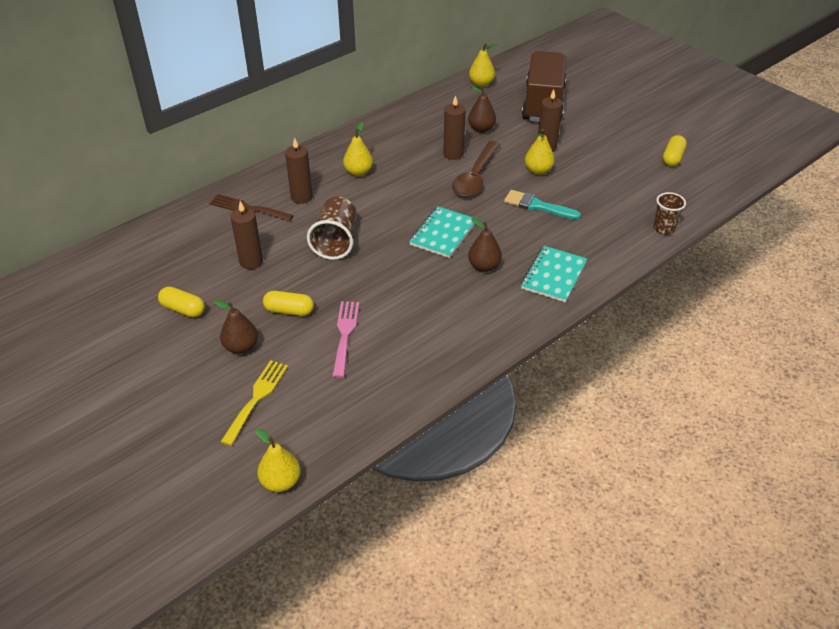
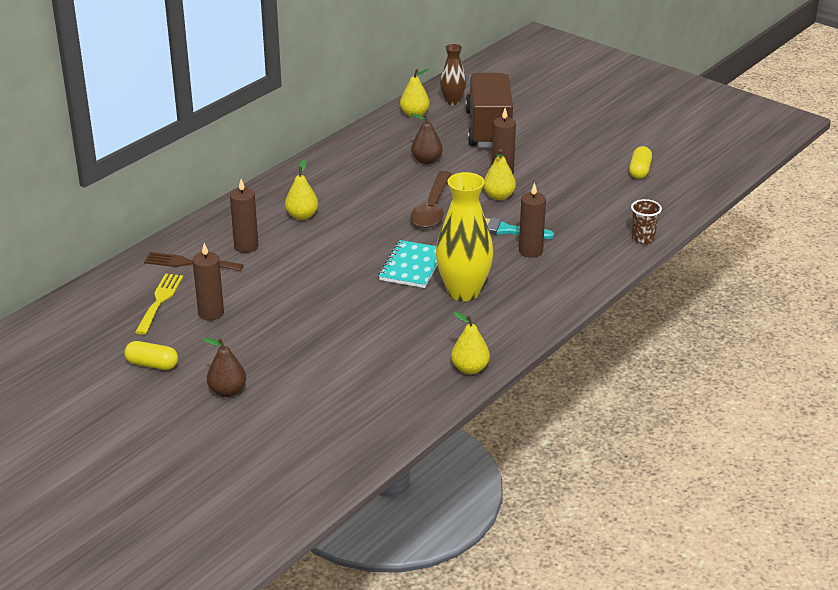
camera: 10 degrees left, 10 degrees down
(256, 398) = (259, 433): yellow fork -> yellow fork (159, 301)
(281, 482) = (308, 499): yellow pear -> yellow pear (470, 369)
(289, 311) = (268, 353): yellow capsule -> none
(335, 241) = (297, 285): brown cup -> none
(345, 334) = (334, 368): pink fork -> none
(453, 154) = (402, 188): brown candle -> brown candle (530, 251)
(484, 266) = (463, 292): brown pear -> yellow vase
(517, 75) = (452, 101): none -> brown vase
(553, 275) = (538, 293): turquoise notebook -> none

